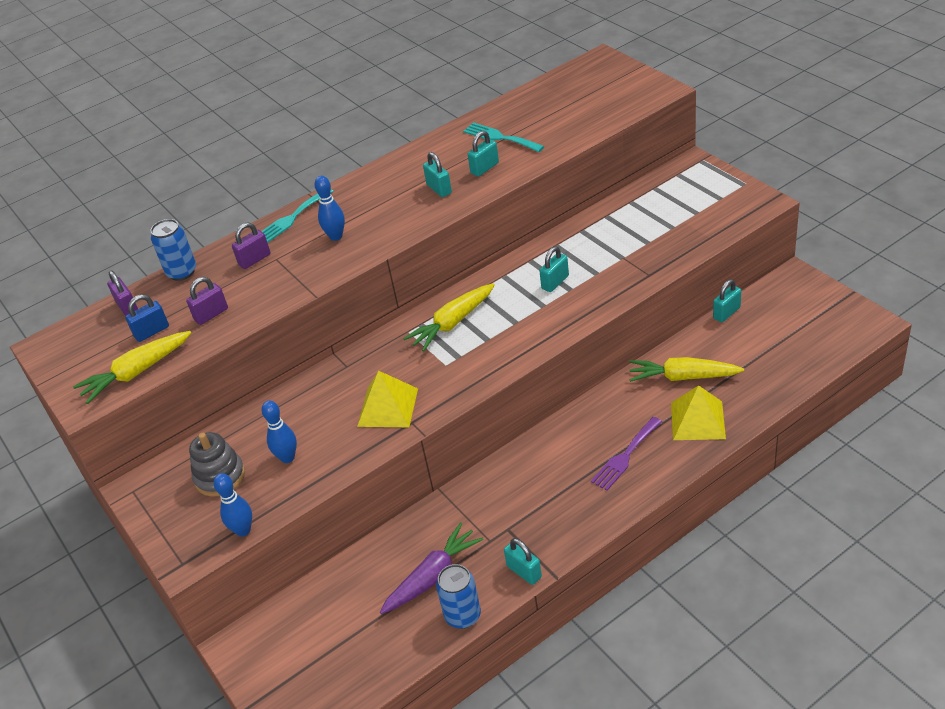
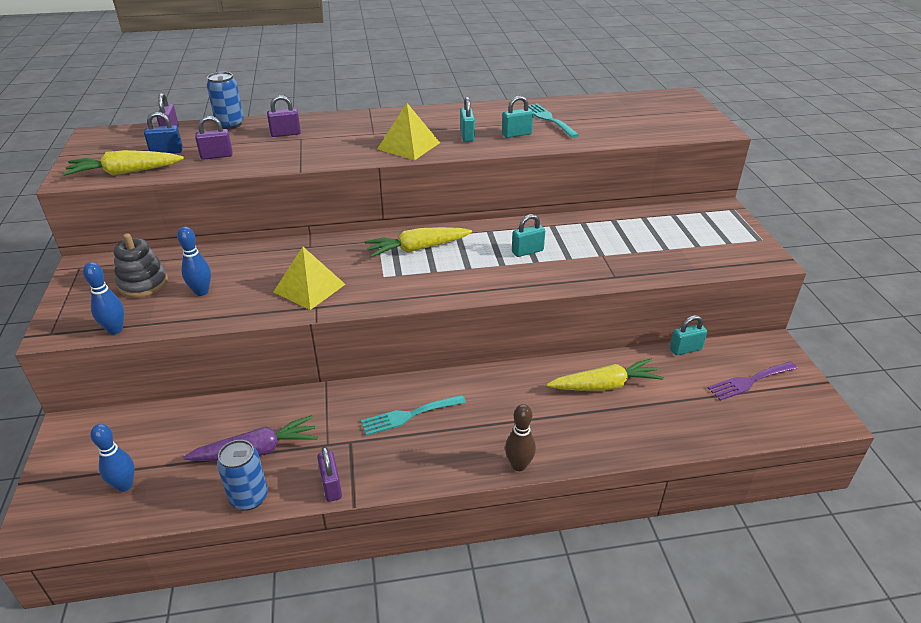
camera: 20 degrees right, 5 degrees down
(292, 218) = (341, 118): turquoise fork -> turquoise fork (409, 415)
(336, 236) = (358, 139): blue bowling pin -> blue bowling pin (125, 485)
(524, 571) = (331, 486): turquoise padlock -> purple padlock
(625, 456) = (500, 429): purple fork -> purple fork (749, 381)
(662, 478) = (519, 465): none -> brown bowling pin
(683, 377) = (605, 385): yellow carrot -> yellow carrot turned 135 degrees clockwise
(697, 420) = (591, 428): yellow pyramid -> yellow pyramid (409, 145)

